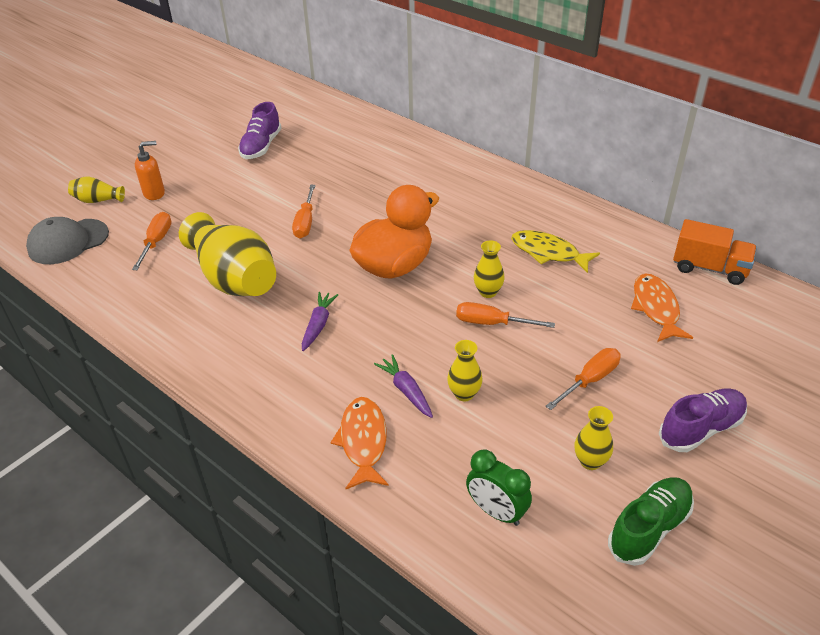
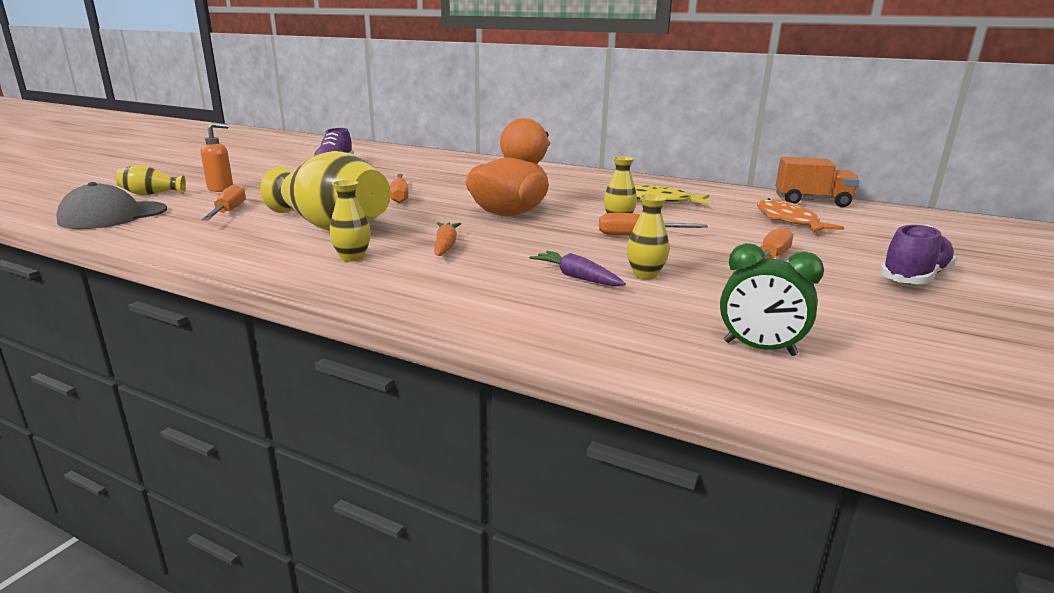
camera: 15 degrees left, 20 degrees down
(318, 325) = (445, 246): purple carrot -> orange carrot
(363, 441) = (549, 313): orange fish -> none
(590, 461) = (827, 305): yellow vase -> yellow vase (352, 257)
(649, 528) = (947, 343): green shoe -> none

